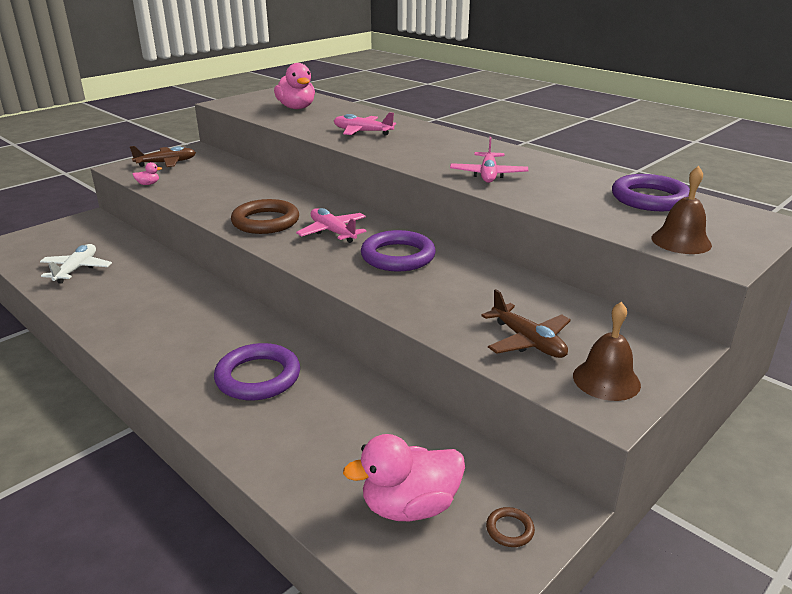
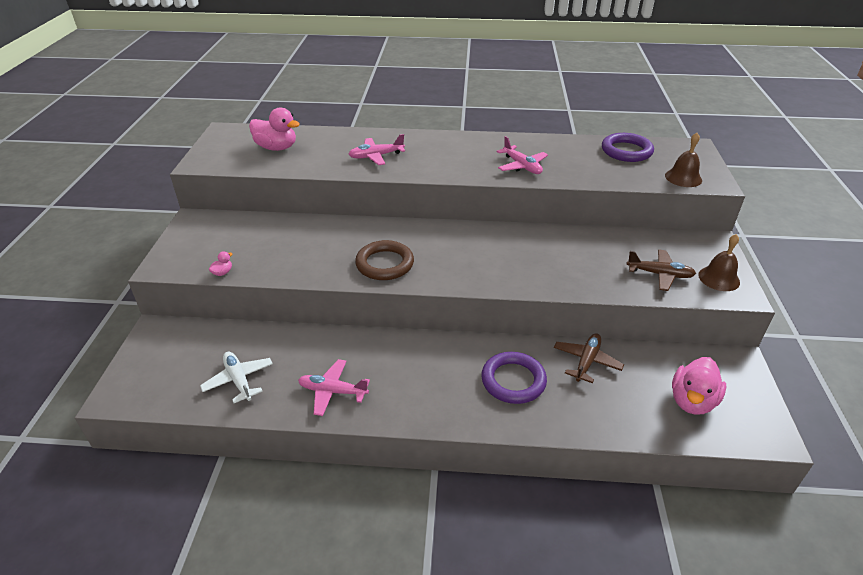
camera: 40 degrees left, 10 degrees up
(166, 163) = (196, 244): brown plane -> brown plane (586, 361)
(333, 232) = (444, 251): pink plane -> pink plane (332, 391)
(398, 256) = (513, 251): purple ring -> none
(509, 529) = (740, 382): brown ring -> none

